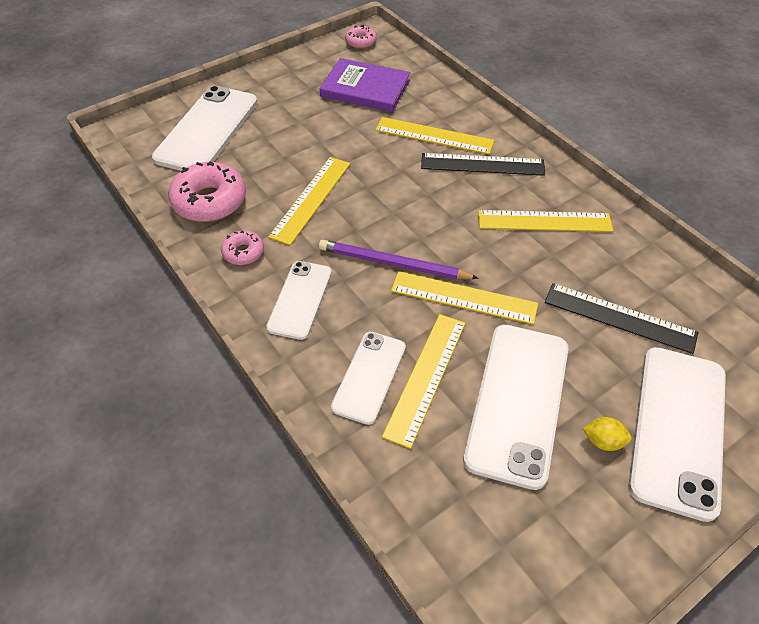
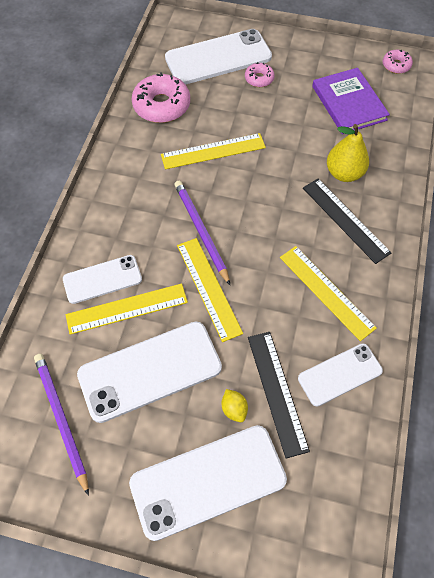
camera: 50 degrees right, 10 degrees up
(243, 252) = (138, 152): pink donut -> pink donut (259, 79)
(300, 299) = (128, 205): white phone -> white phone (340, 374)
(434, 136) = (344, 173): yellow ruler -> yellow pear
(513, 522) = (61, 420): none -> purple pencil
(603, 441) = (160, 439): yellow lemon -> yellow lemon (234, 409)

